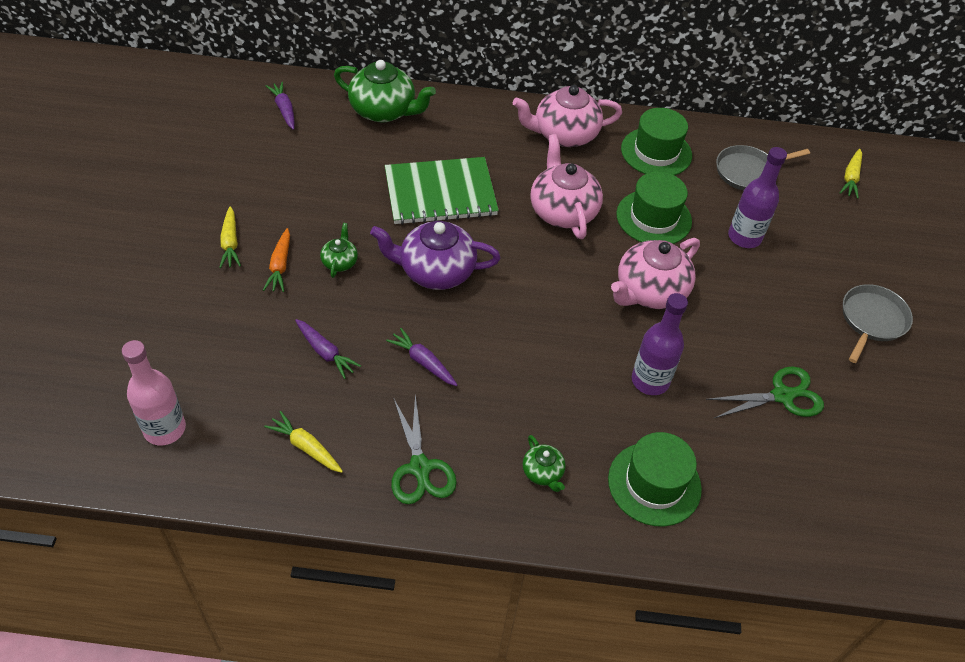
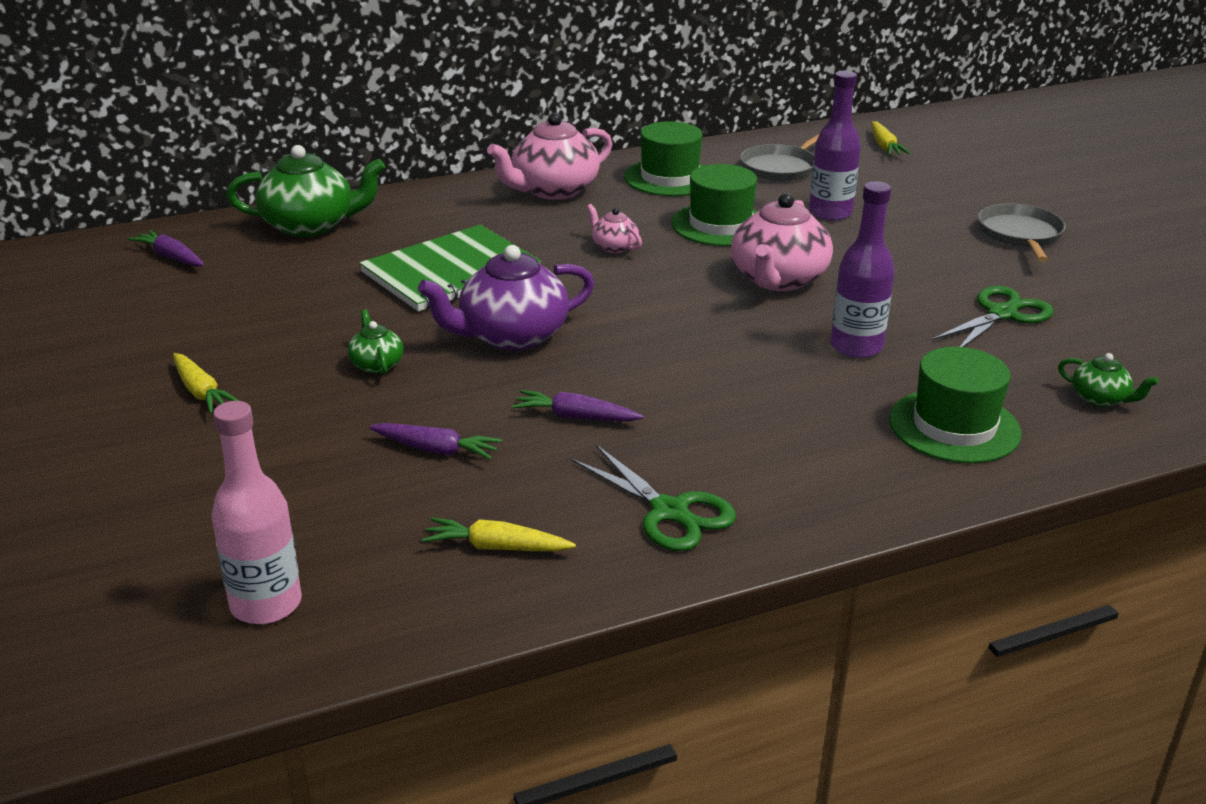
camera: 25 degrees left, 20 degrees down
(280, 266) = (295, 392): orange carrot -> none
(543, 473) = (822, 462): green teapot -> green teapot (1100, 399)
(562, 211) = (614, 247): pink teapot -> pink teapot, size x0.49

